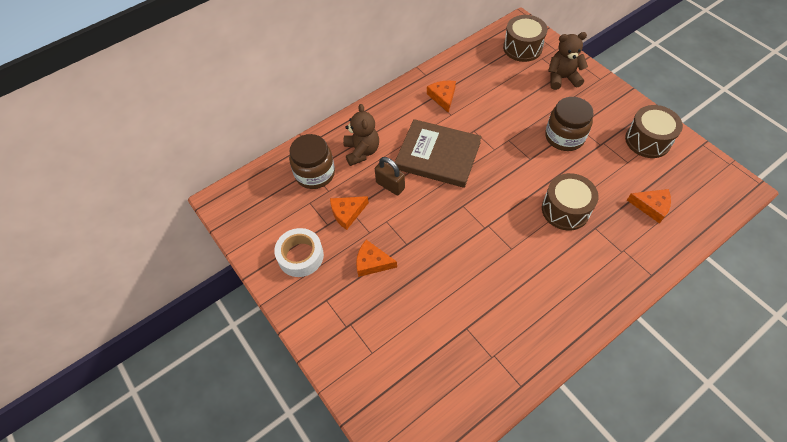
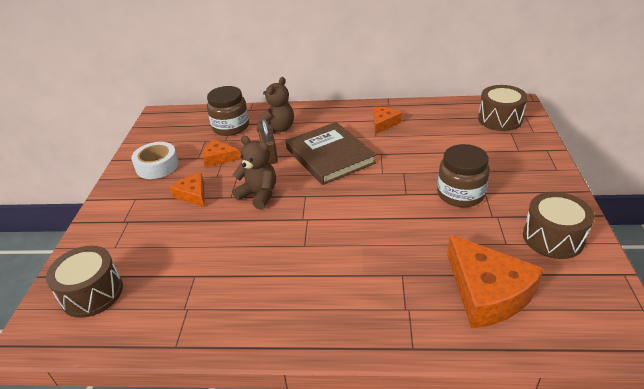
camera: 40 degrees right, 20 degrees down
(562, 78) = (514, 153): brown teddy bear -> brown teddy bear (259, 195)
(565, 210) = (390, 245): brown drum -> brown drum (92, 293)
(651, 206) = (487, 292): orange cheese -> orange cheese, size x1.88

